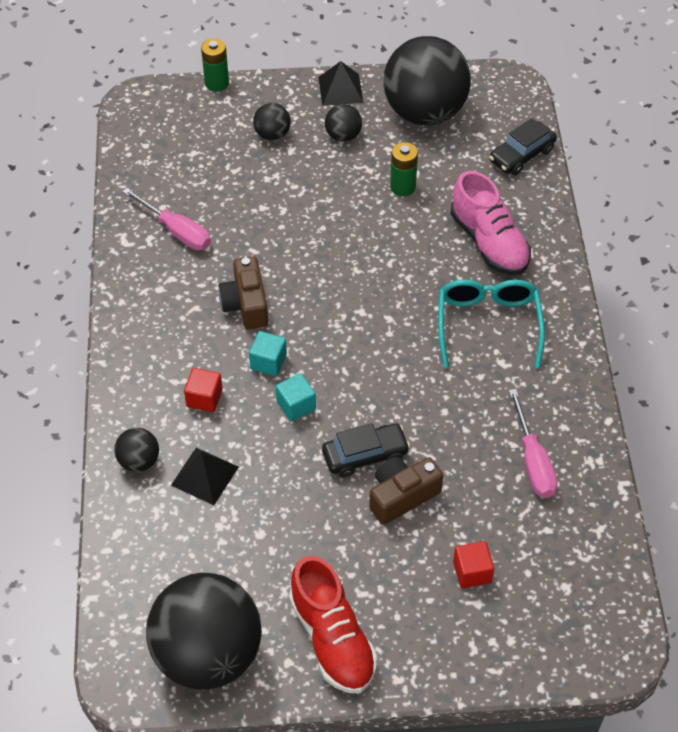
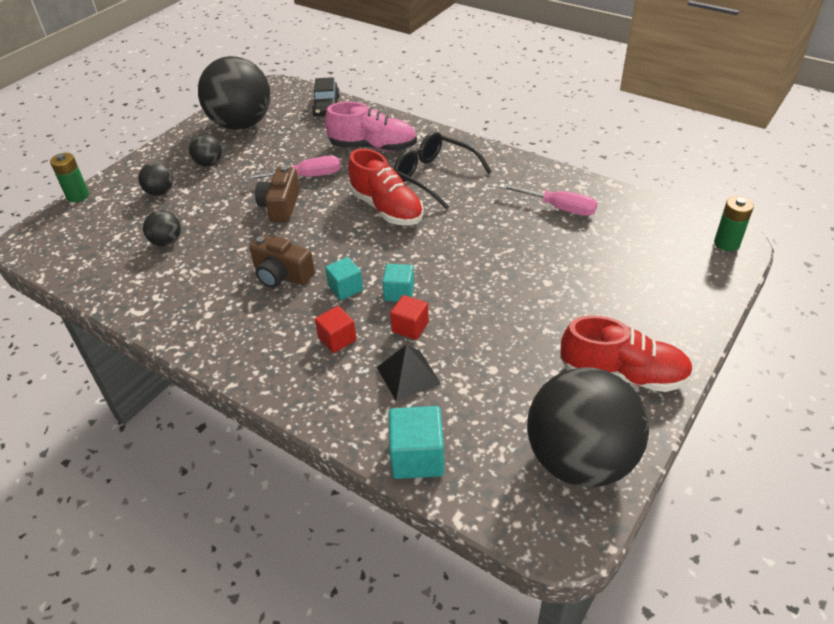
camera: 50 degrees left, 10 degrees down
(126, 536) = (417, 457): none -> turquoise cube
(139, 461) = (352, 409): black ball -> black ball (167, 242)
(177, 231) = (170, 278): pink screwdriver -> pink screwdriver (306, 176)
(340, 89) = (172, 147): black pyramid -> none
(365, 455) = (478, 279): black car -> none
(402, 187) = (284, 159): green battery -> green battery (726, 243)
(402, 496) = (530, 278): brown camera -> brown camera (281, 206)
(403, 319) = (386, 208): none -> red shoe
(472, 572) = (622, 275): red cube -> red cube (410, 327)
(488, 324) = (434, 176): turquoise glasses -> black glasses

